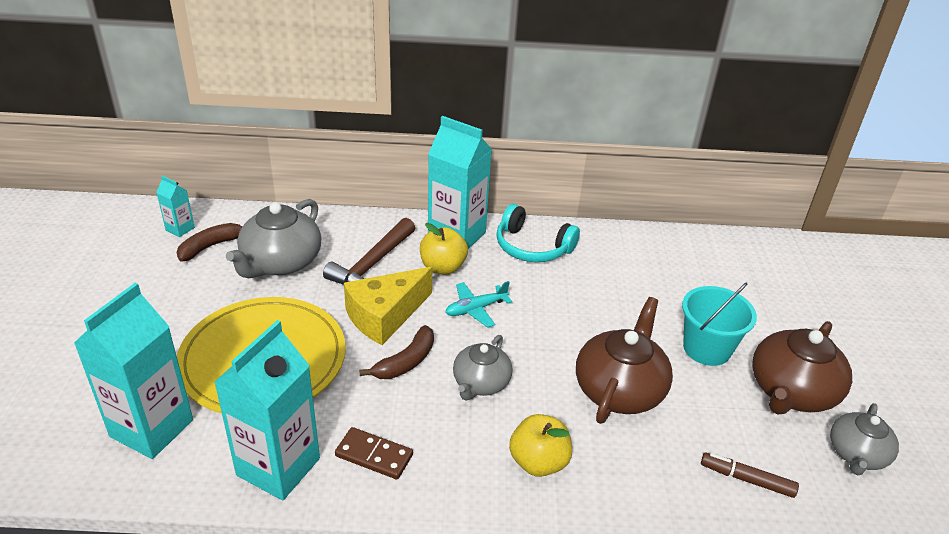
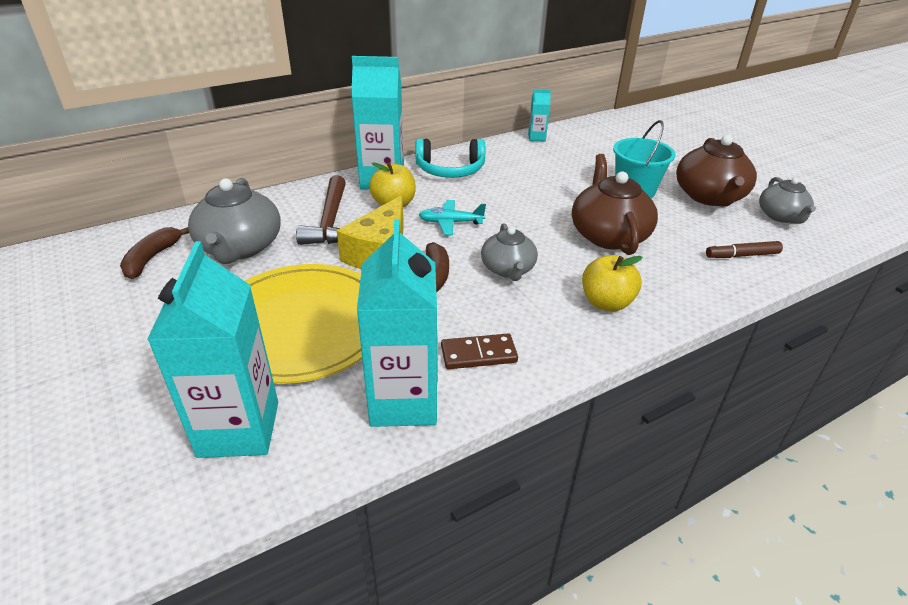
camera: 30 degrees left, 0 degrees up
(180, 229) = (101, 255): turquoise carton -> turquoise carton (536, 137)
(476, 309) = (450, 223): turquoise plane -> turquoise plane turned 60 degrees clockwise

